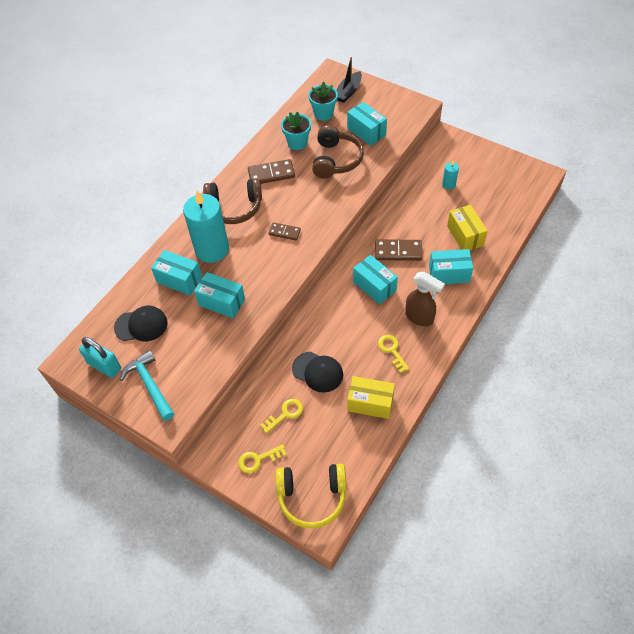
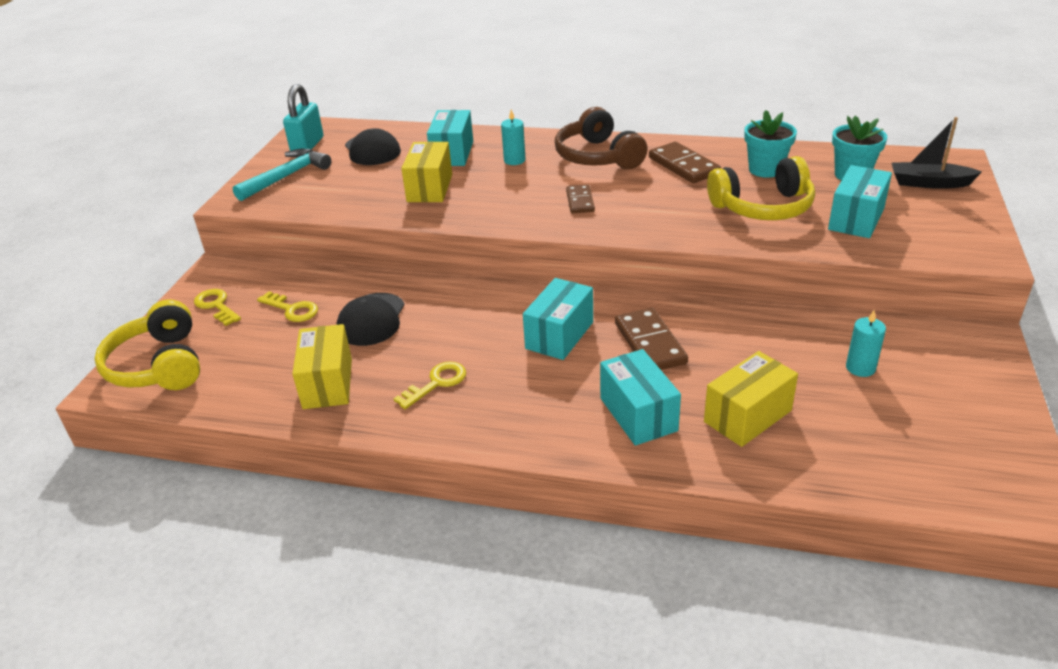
camera: 70 degrees right, 20 degrees down
(212, 249) = (514, 160): turquoise candle -> turquoise candle, size x0.44
(222, 302) = (430, 188): turquoise box -> yellow box
(336, 160) = (763, 207): brown headphones -> yellow headphones
(419, 317) = (519, 399): brown spray bottle -> none

